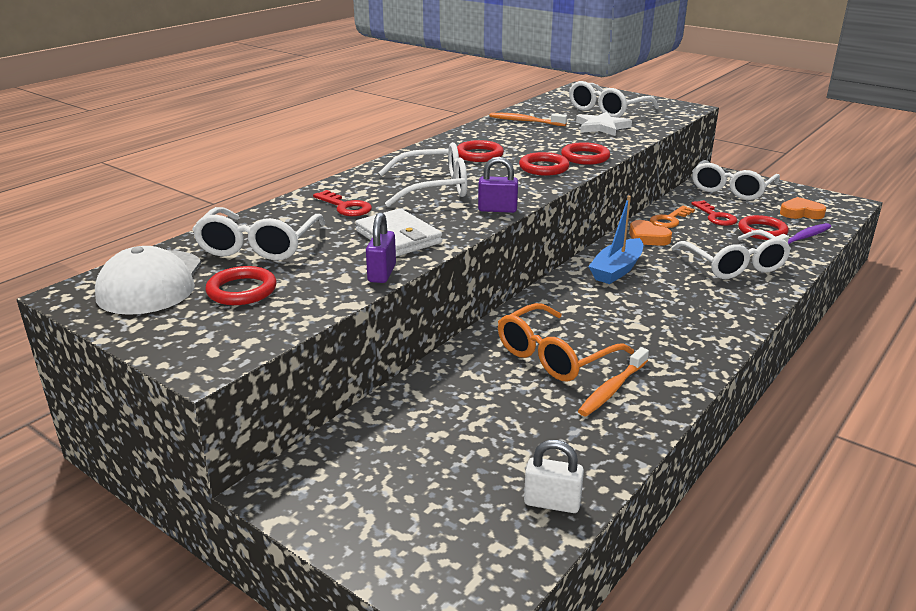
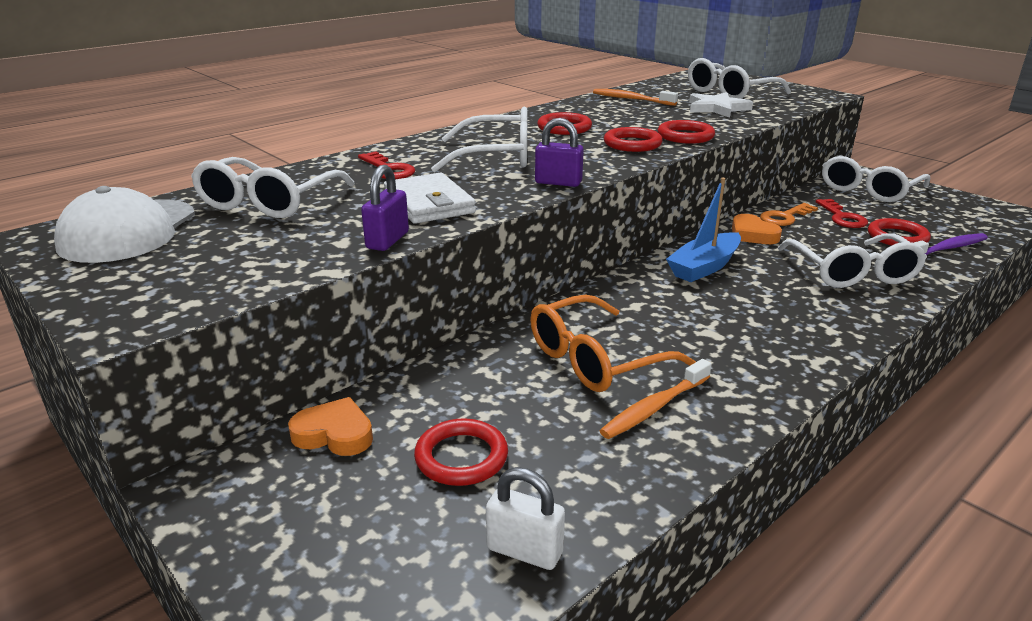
camera: 10 degrees right, 0 degrees up
(242, 290) = (219, 247): red ring -> red ring (461, 457)
(801, 213) = (951, 220): orange heart -> orange heart (334, 434)

